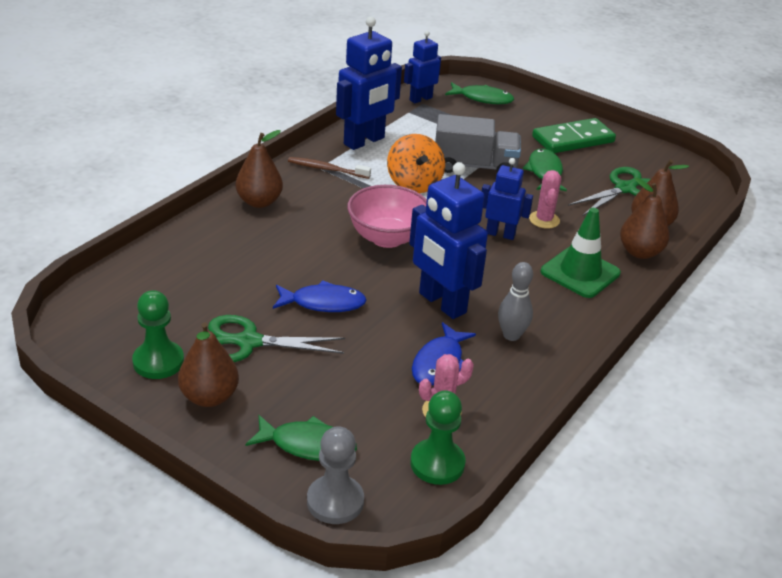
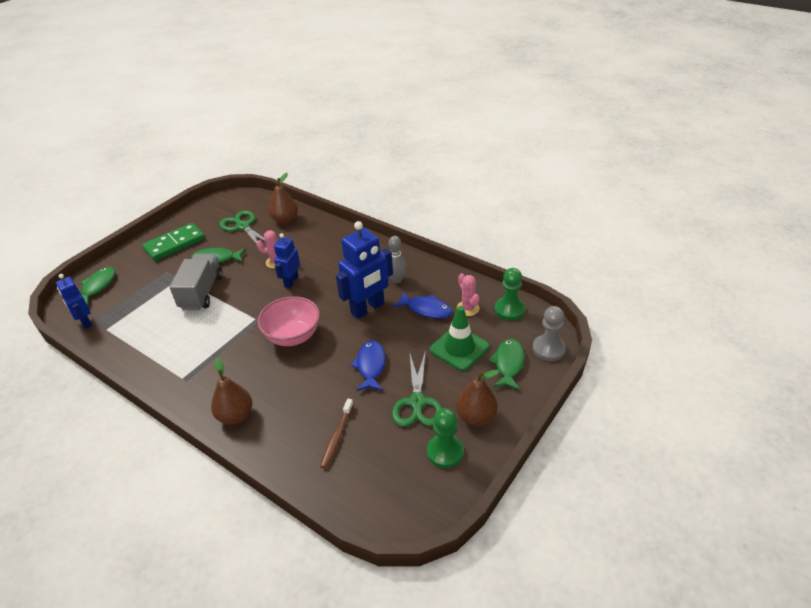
camera: 85 degrees left, 5 degrees up
(327, 169) = (190, 376): brown toothbrush -> brown toothbrush (337, 437)
(364, 141) = (149, 354): blue robot -> none
(414, 184) = (221, 324): orange spinning top -> none
(573, 139) = (174, 244): green domino -> green domino turned 75 degrees clockwise
(580, 272) = (334, 250): green traffic cone -> green traffic cone (459, 348)
(640, 252) = (313, 226): brown pear -> none

